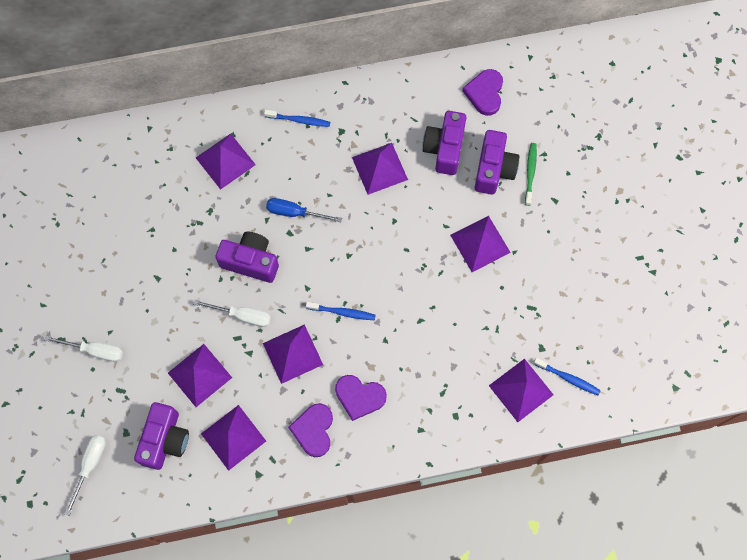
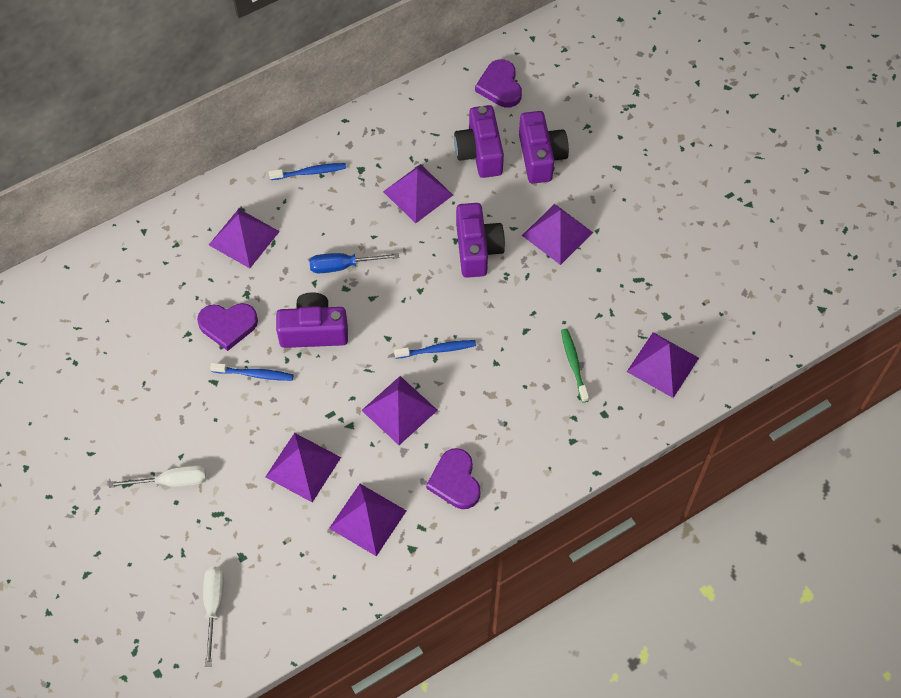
camera: 20 degrees left, 10 degrees down
(165, 440) = (290, 549): purple camera -> purple camera (477, 249)
(242, 316) = (326, 389): white screwdriver -> none
(359, 397) = (492, 429): purple heart -> purple heart (228, 325)
(530, 173) = (580, 148): green toothbrush -> green toothbrush (573, 364)
(568, 378) = (707, 336): blue toothbrush -> blue toothbrush (254, 374)

